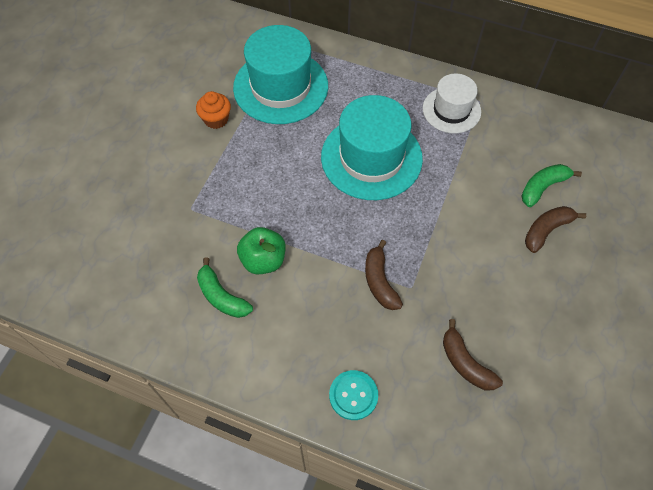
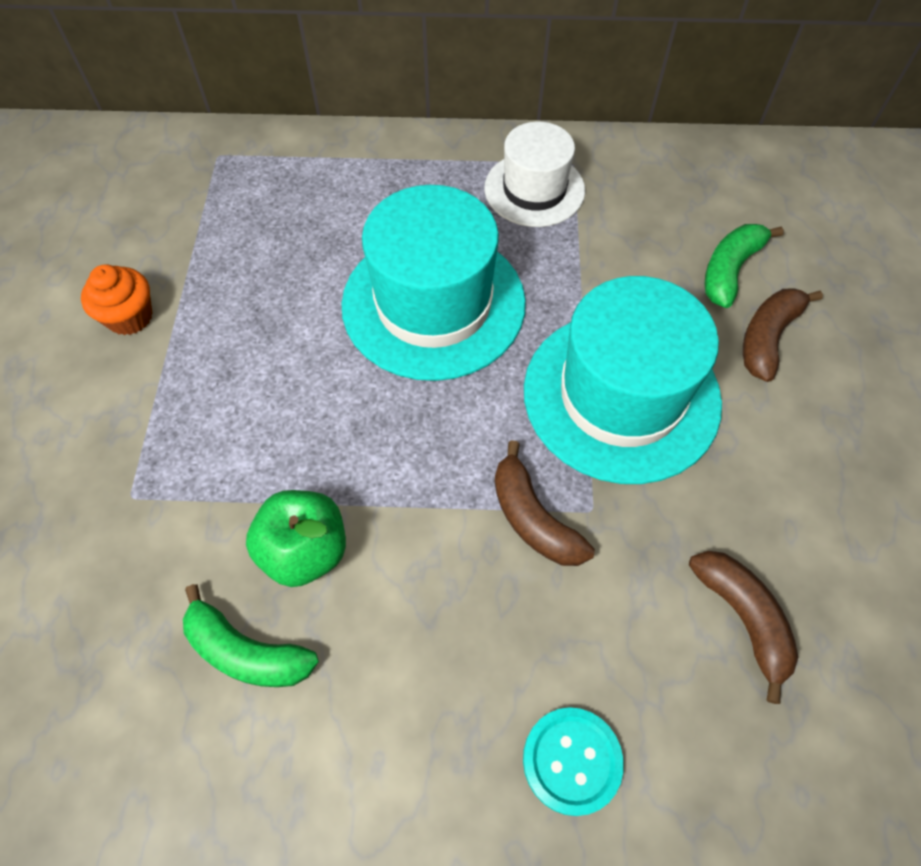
camera: 20 degrees left, 0 degrees up
(280, 87) = (231, 229): turquoise hat -> turquoise hat (621, 395)
(465, 363) = (743, 618): brown banana -> brown banana turned 150 degrees counterclockwise

